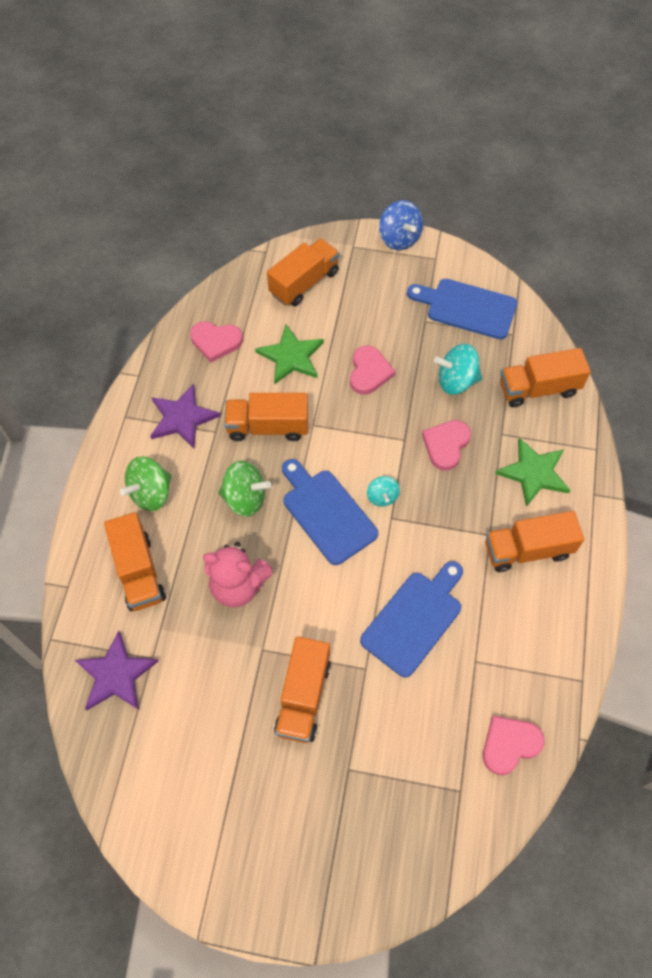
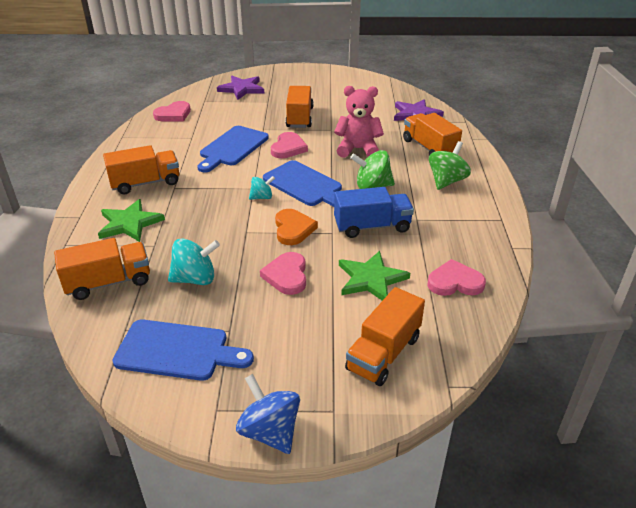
camera: 170 degrees right, 25 degrees down
(182, 418) = (451, 224): purple star -> purple star (242, 89)
(268, 427) = (372, 226): orange truck -> blue truck
(353, 435) = (293, 229): none -> orange heart
(382, 497) = (262, 197): turquoise spinning top -> turquoise spinning top turned 90 degrees clockwise
(446, 445) = (207, 232): pink heart -> pink heart (288, 148)

